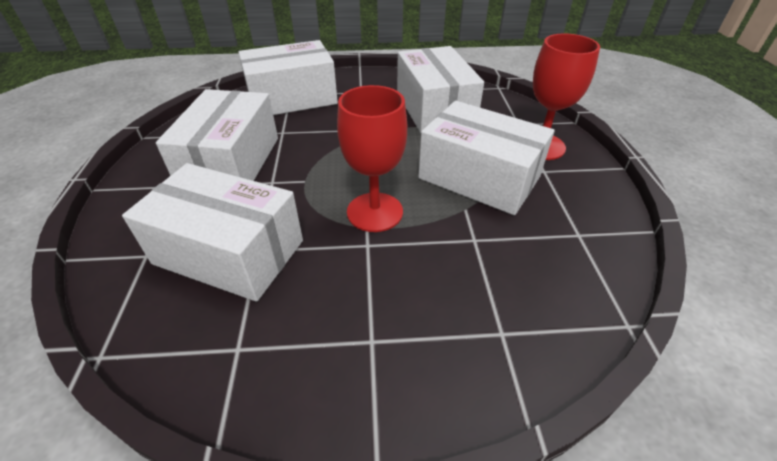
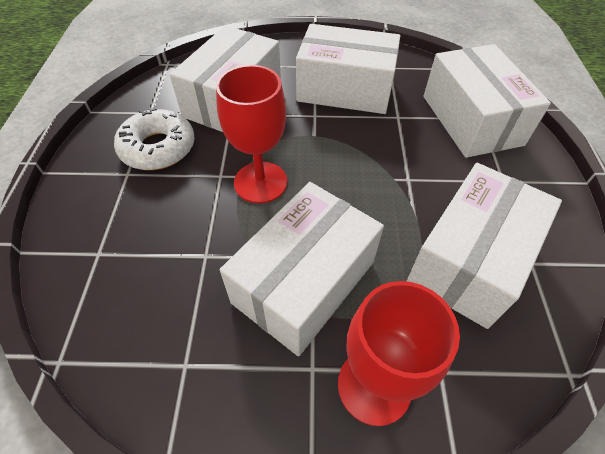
camera: 95 degrees right, 10 degrees up
(320, 316) = (158, 148): none -> white donut
(435, 109) = (470, 260): white box -> white box turned 45 degrees counterclockwise

